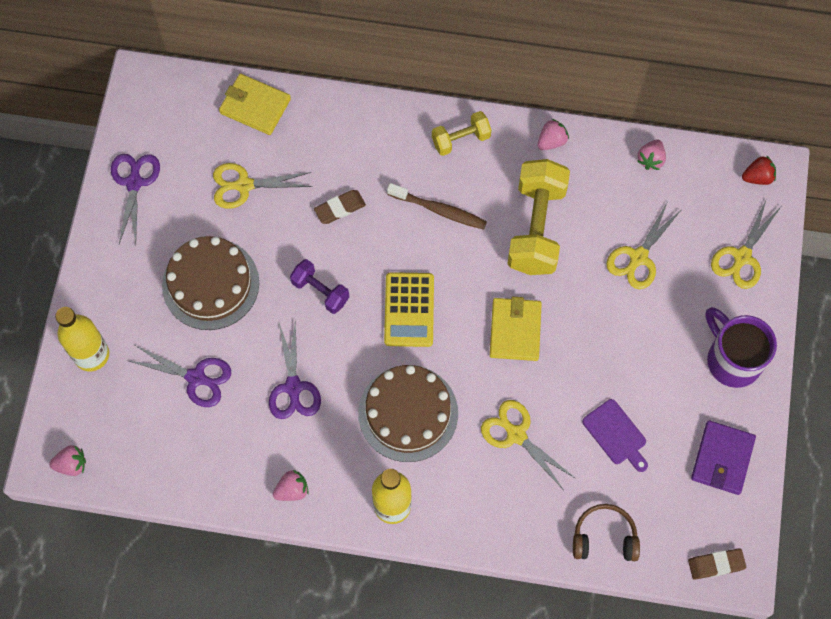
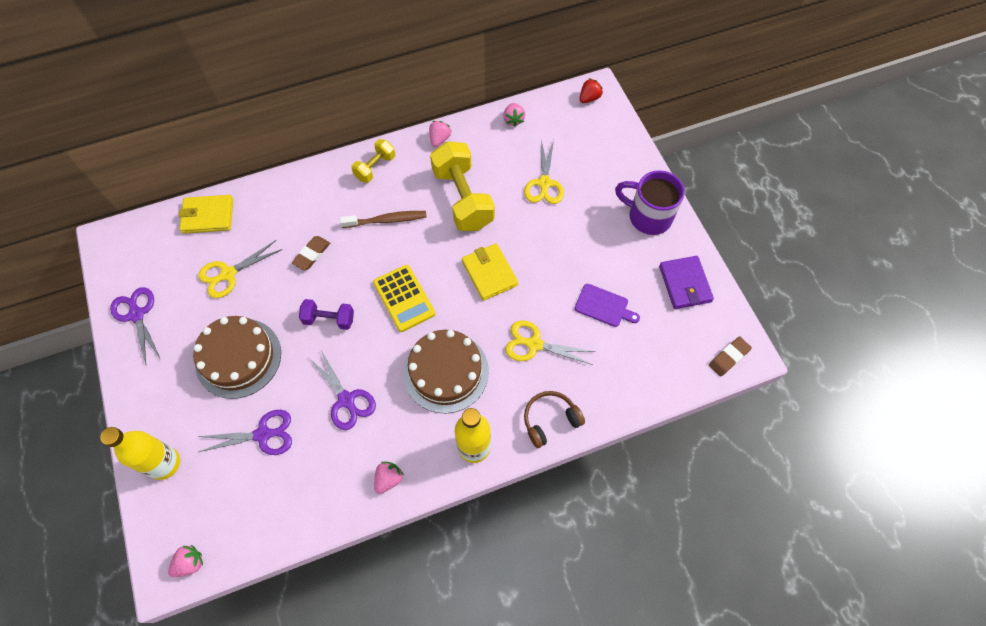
camera: 30 degrees left, 5 degrees down
(604, 537) = (641, 382): brown headphones -> brown headphones (550, 420)
(742, 257) = (611, 150): yellow scissors -> none

